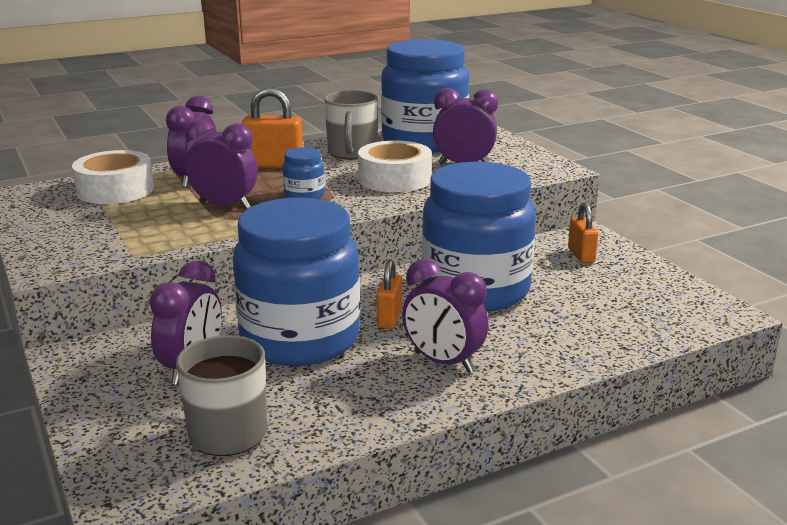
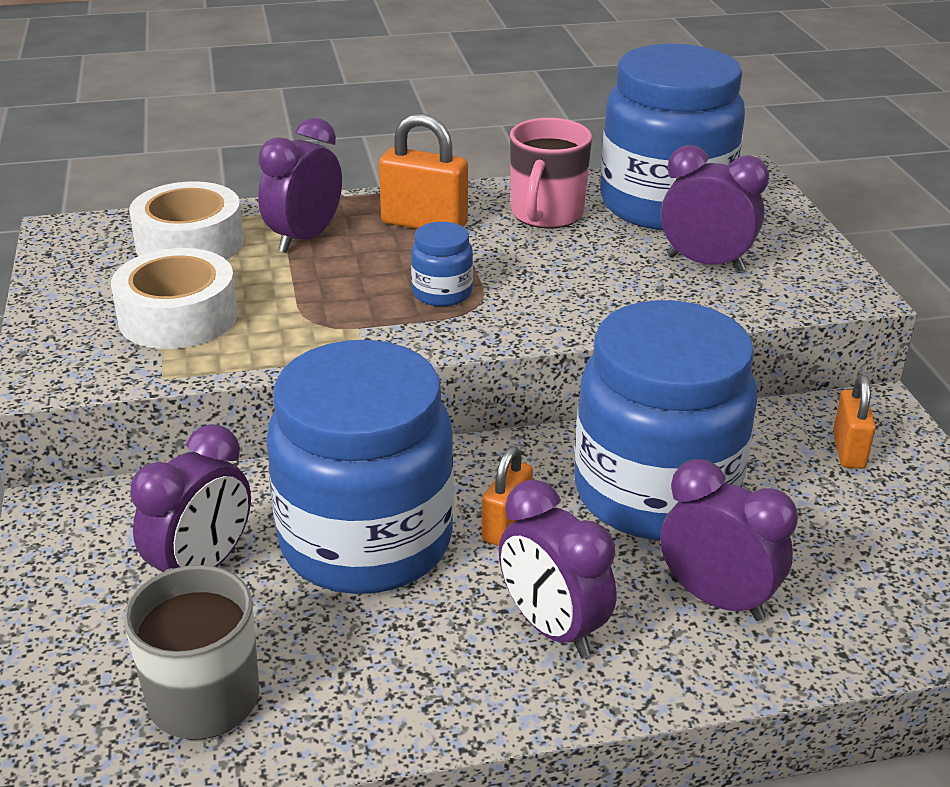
camera: 15 degrees right, 10 degrees up
(224, 206) = (323, 297): purple clock -> purple clock (716, 599)
(352, 153) = (546, 214): grey mug -> pink mug
(394, 179) = (587, 278): white tape -> white tape (178, 316)

